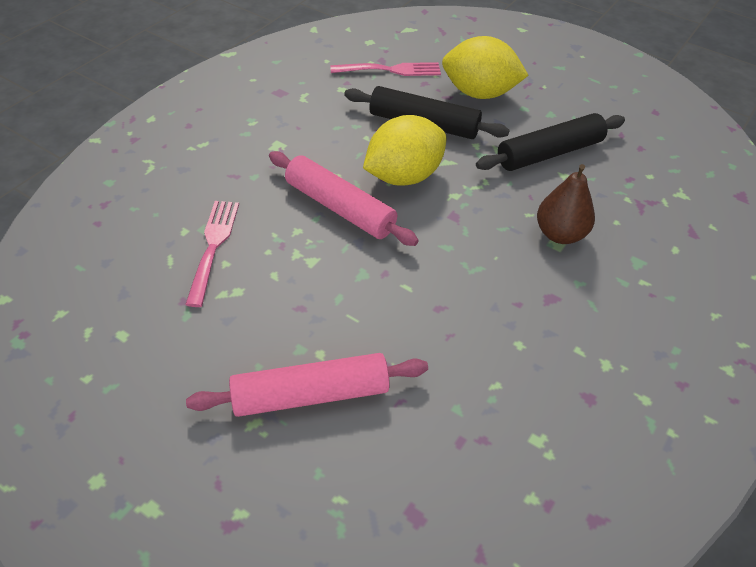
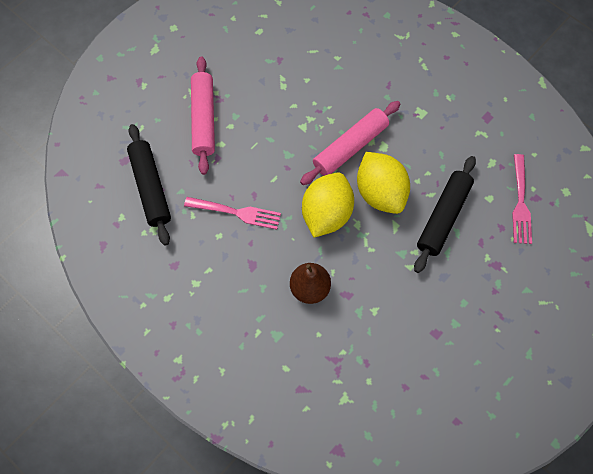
camera: 100 degrees right, 20 degrees up
(213, 247) = (321, 73): pink fork -> pink fork (236, 213)
(479, 93) = (486, 270): yellow lemon -> yellow lemon (326, 214)
(549, 153) = (402, 307): black rolling pin -> black rolling pin (151, 188)

